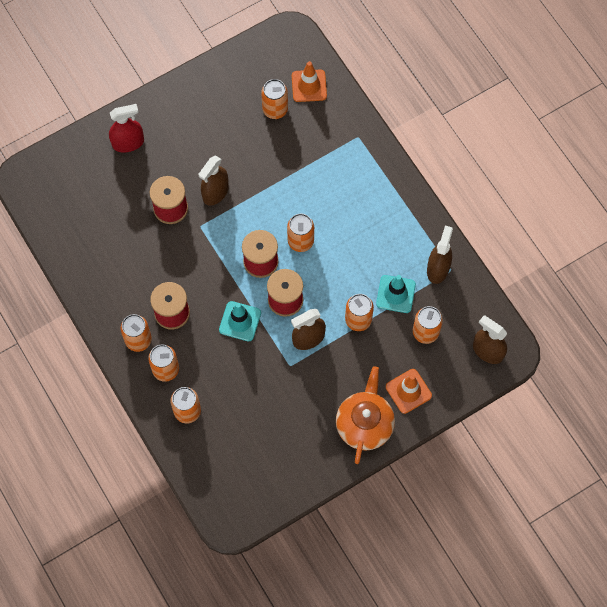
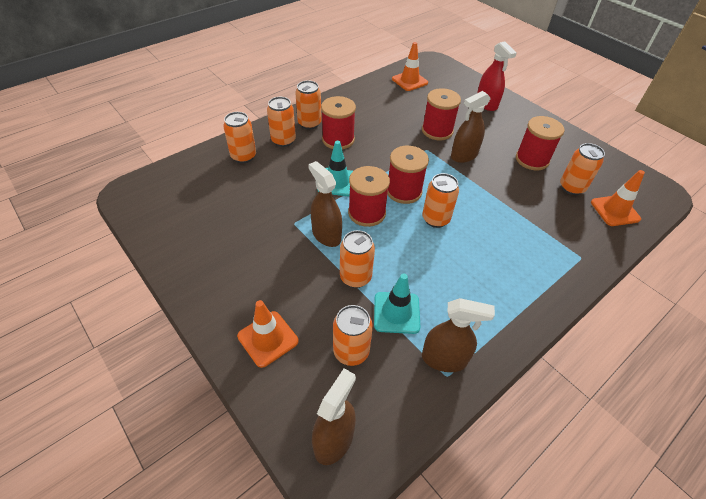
camera: 80 degrees right, 20 degrees down
(67, 216) = (409, 81): none -> orange traffic cone
(215, 192) = (464, 155): brown spray bottle -> brown spray bottle turned 60 degrees counterclockwise
(230, 130) = (532, 159): none -> red spool
(364, 424) = (225, 295): orange teapot -> none

